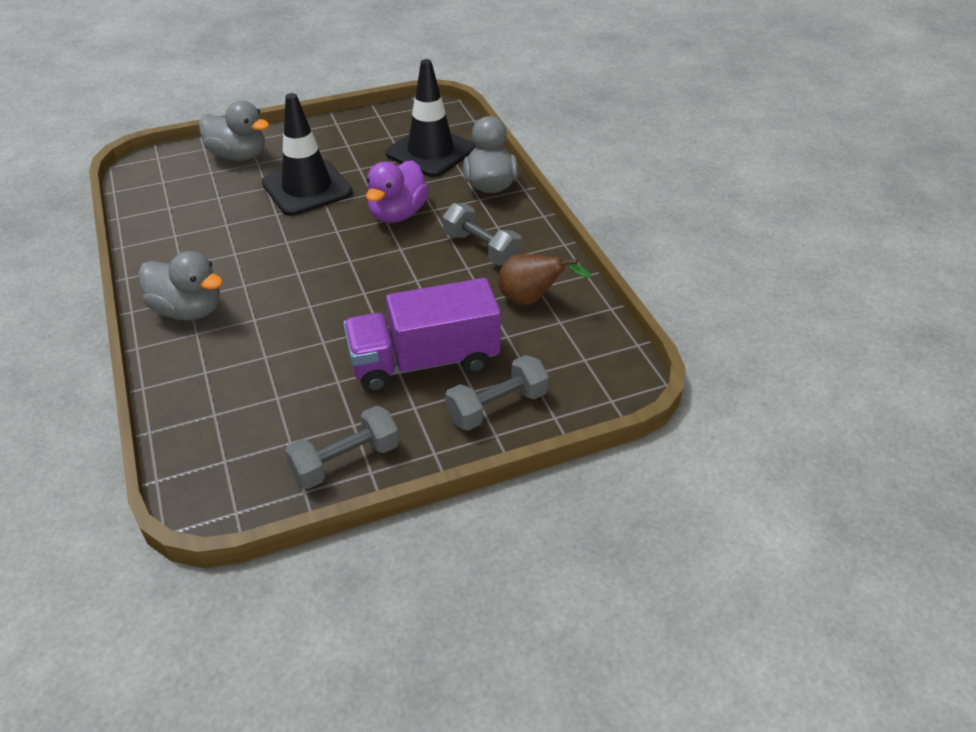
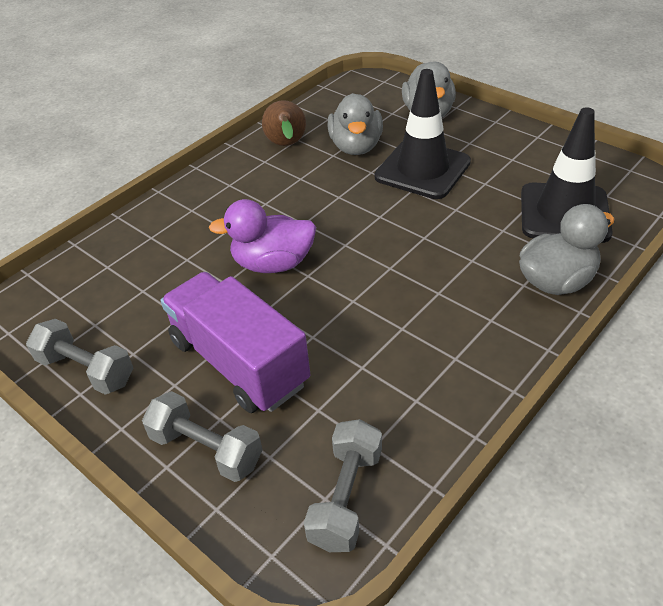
camera: 65 degrees right, 0 degrees up
(189, 310) = (215, 192): grey duck -> grey duck (356, 146)
(397, 214) = (440, 240): purple duck -> purple duck (273, 263)
(481, 248) = (441, 325): grey dumbbell -> grey dumbbell (346, 497)
(531, 300) = (390, 404): brown pear -> brown pear (286, 145)

